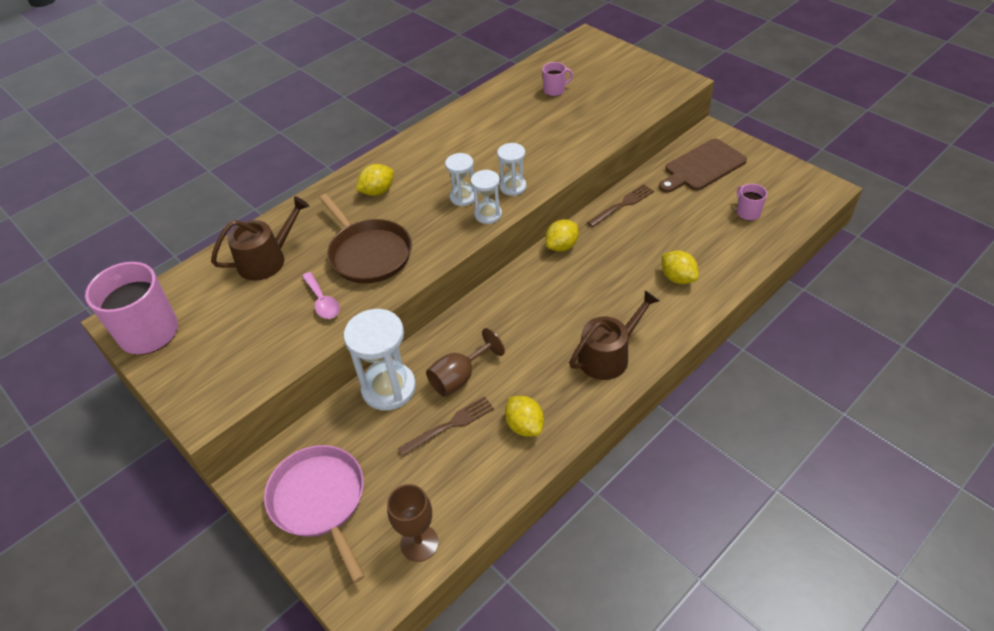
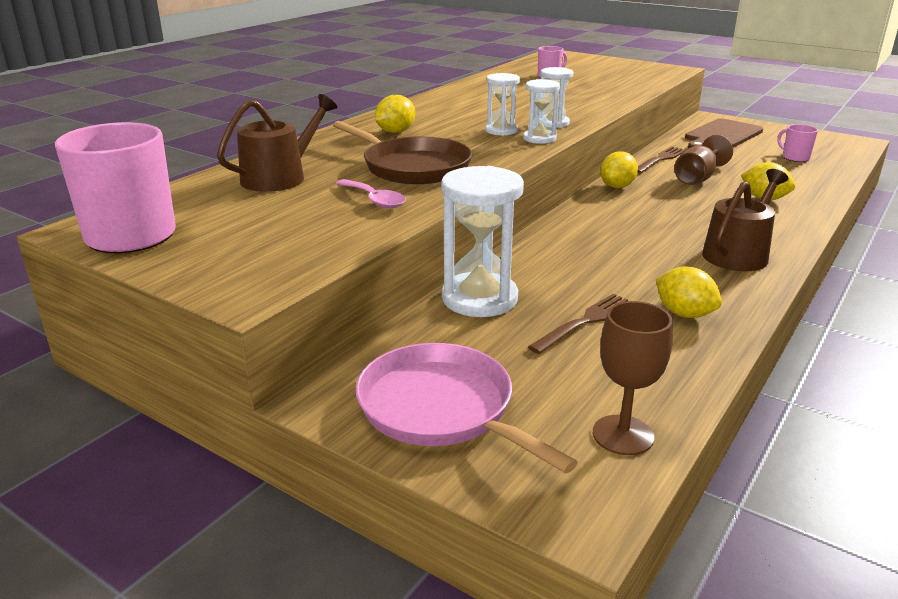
camera: 15 degrees left, 20 degrees down
(460, 377) = (568, 283): brown goblet -> brown goblet (697, 178)

